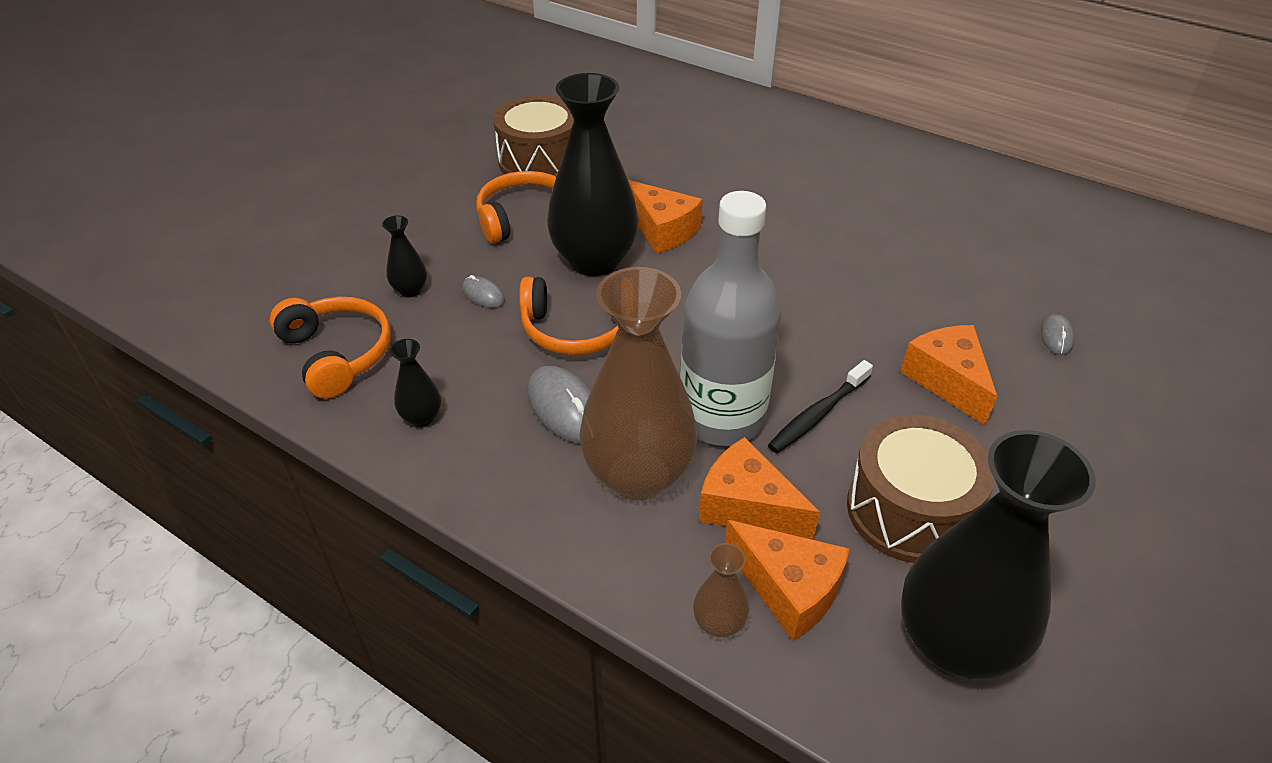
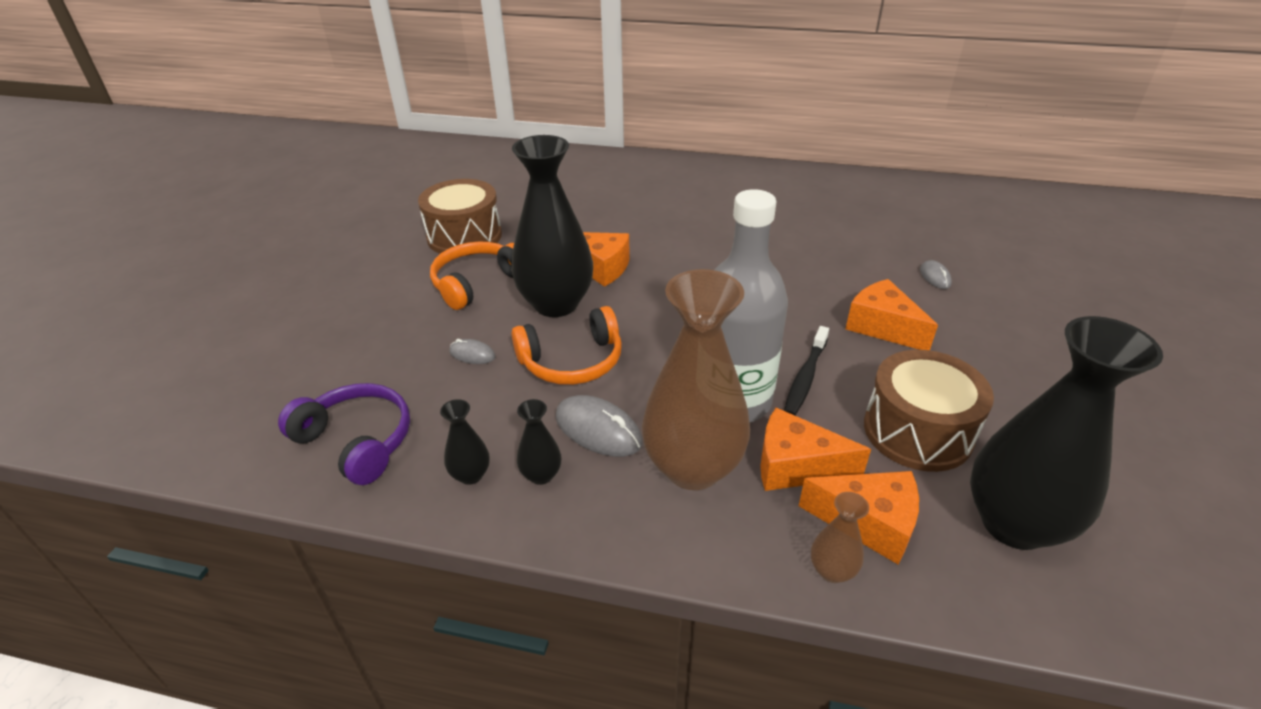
camera: 20 degrees left, 5 degrees down
(337, 354) = (357, 441): orange headphones -> purple headphones
(410, 290) = (401, 367): black vase -> black vase (541, 475)

